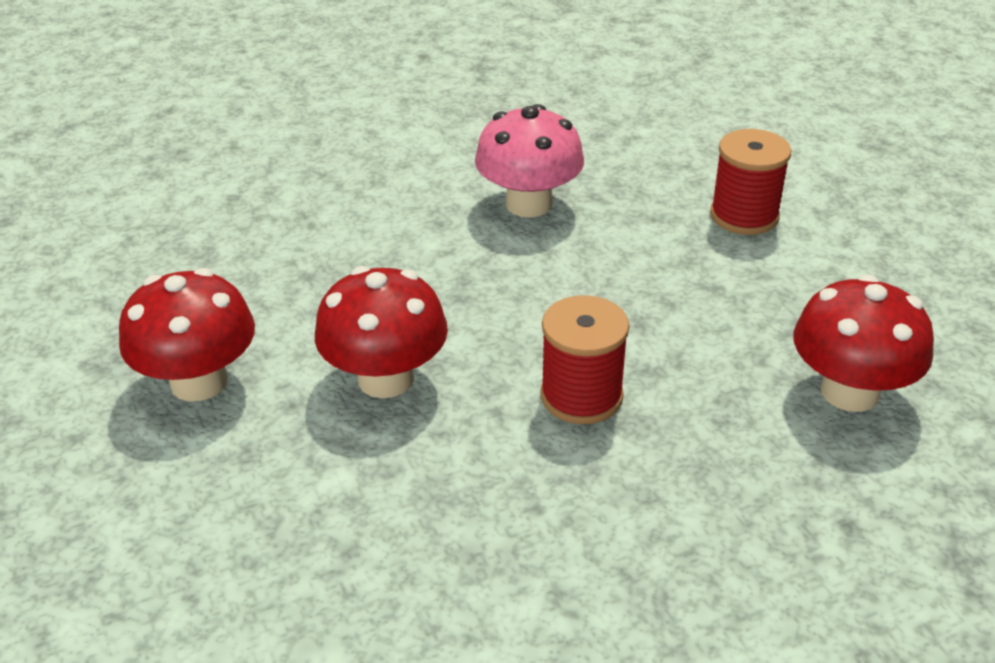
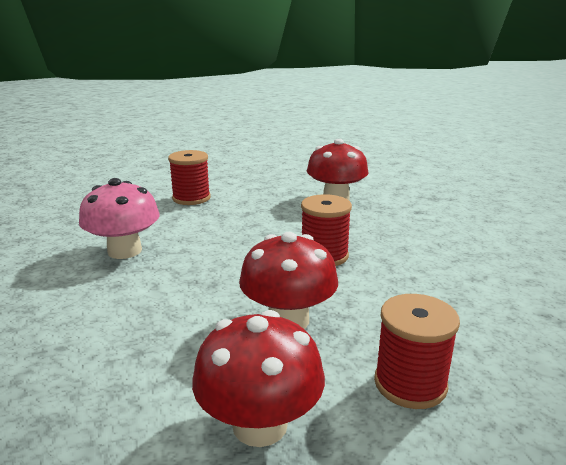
camera: 80 degrees left, 15 degrees down
(265, 498) = (410, 383): none -> red spool

